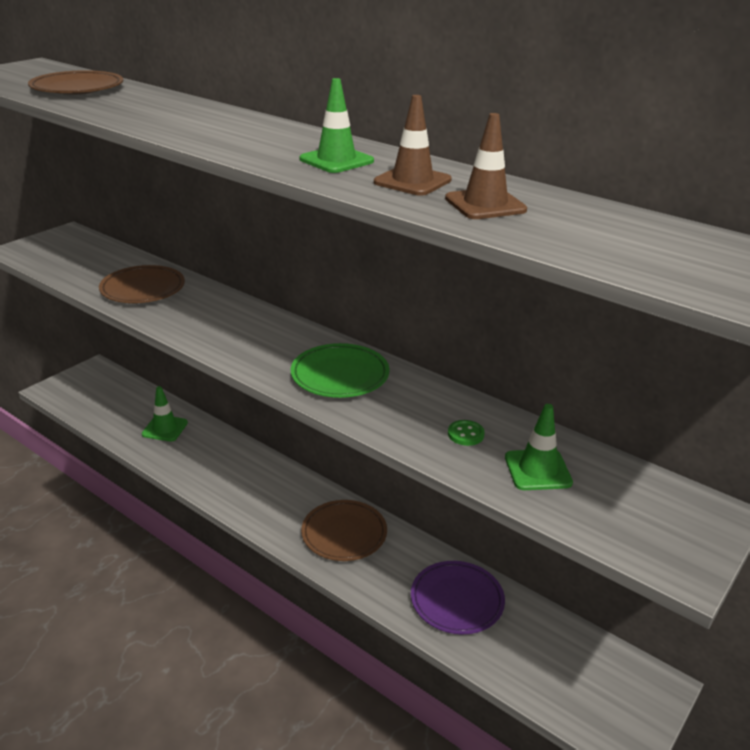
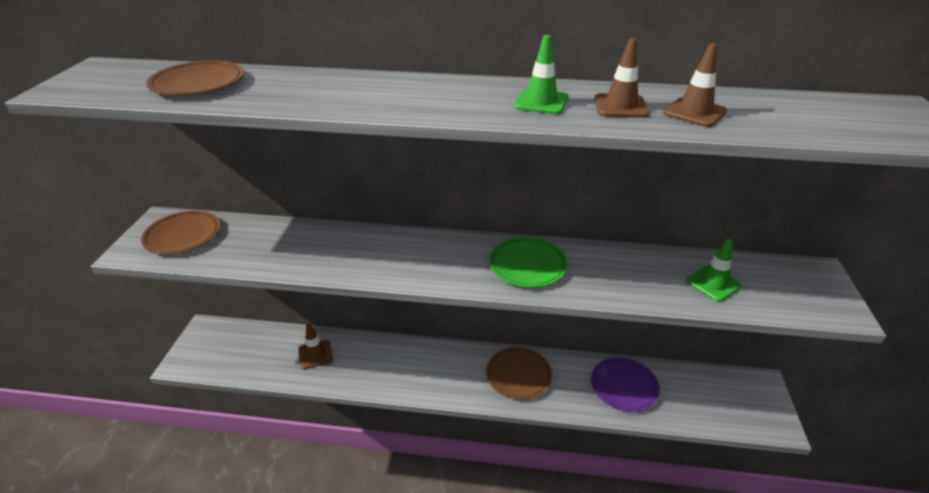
camera: 30 degrees left, 5 degrees up
(143, 289) = (296, 249): brown plate -> brown plate (183, 236)
(165, 428) = (315, 354): green traffic cone -> brown traffic cone
(465, 434) = (649, 276): green button -> none

